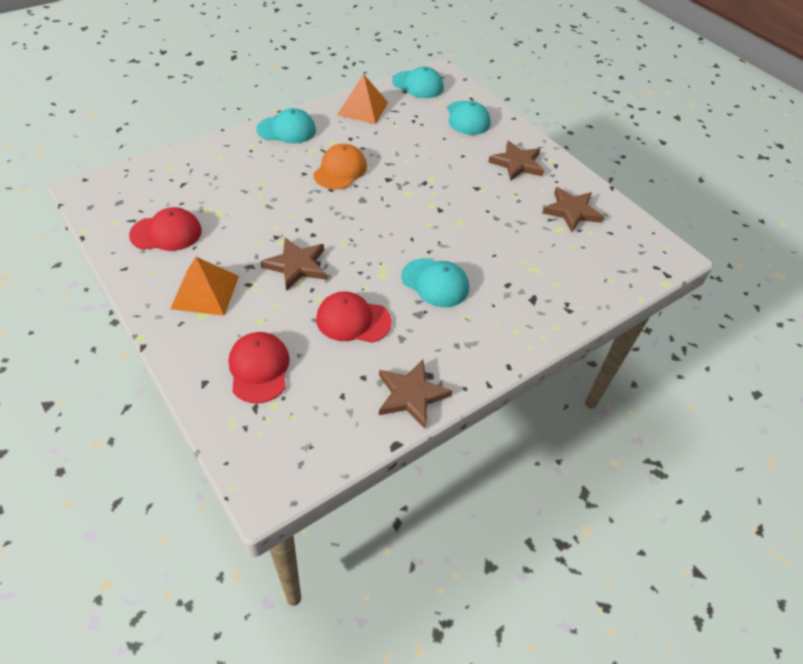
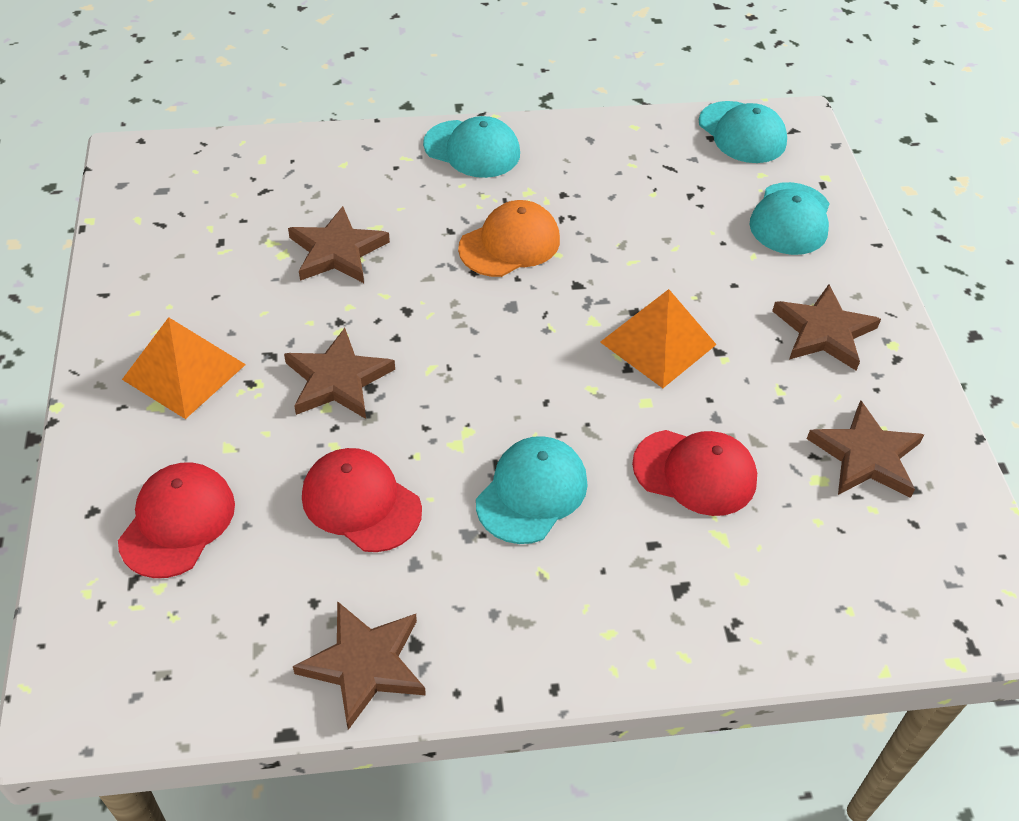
camera: 30 degrees right, 0 degrees up
(166, 233) = (192, 260): red cap -> red cap (695, 472)
(249, 202) = (337, 251): none -> brown star
(362, 108) = (618, 148): orange pyramid -> orange pyramid (658, 343)
(435, 283) = (532, 492): turquoise cap -> turquoise cap turned 120 degrees counterclockwise

